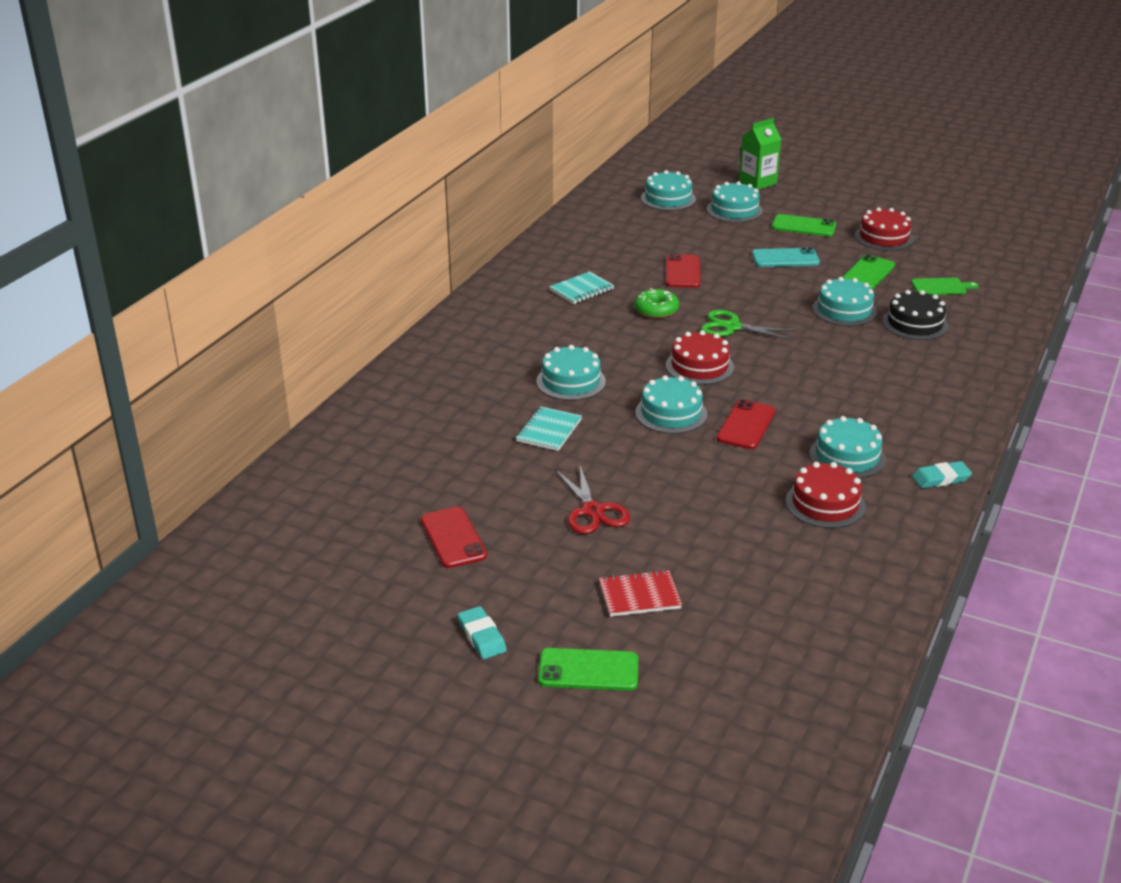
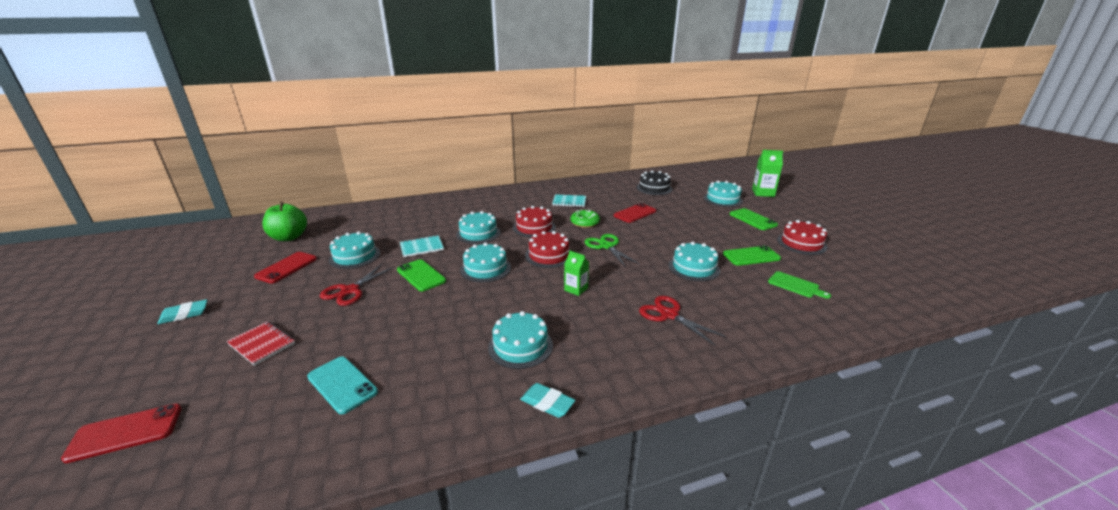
camera: 45 degrees right, 5 degrees down
(345, 513) = (289, 237): none -> green apple
(482, 636) = (184, 314): turquoise eraser -> turquoise eraser turned 45 degrees clockwise
(588, 670) = (157, 363): green phone -> green phone (421, 275)
(668, 199) = (694, 184): turquoise cake -> turquoise cake (355, 256)
(746, 425) = (506, 295): red phone -> red phone (125, 432)
(785, 258) = (708, 229): turquoise phone -> turquoise phone (342, 384)
(791, 385) = (576, 289): none -> green carton
(825, 504) = (446, 365): red cake -> red cake (534, 227)
(900, 366) = (669, 315): none -> red scissors
(915, 323) = (731, 296): black cake -> black cake (654, 188)

